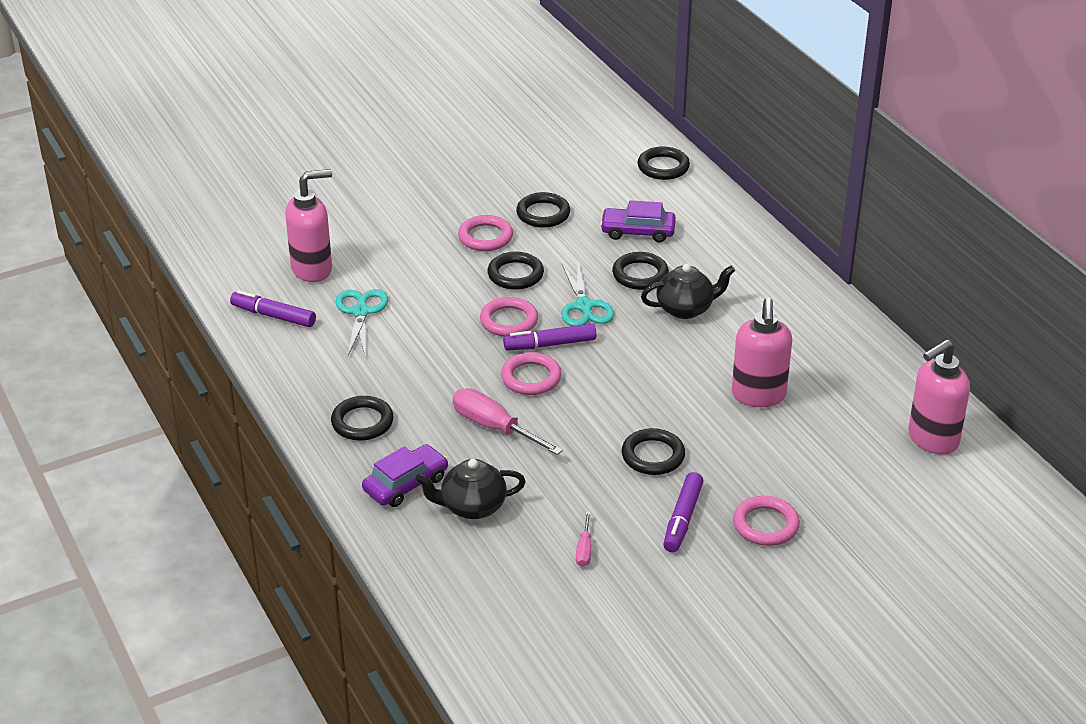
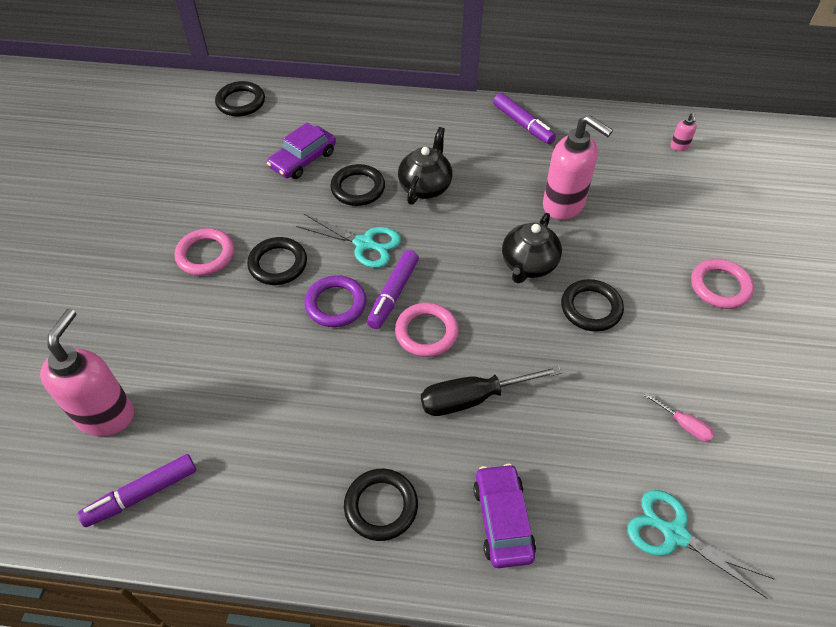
camera: 55 degrees left, 15 degrees up
(361, 312) = (214, 411): turquoise scissors -> turquoise scissors (675, 534)
(472, 507) = (573, 481): black teapot -> black teapot (528, 265)
(495, 427) = (473, 398): pink screwdriver -> black screwdriver
(509, 321) = (336, 304): pink ring -> purple ring
(543, 214) = (217, 201): black ring -> none
(682, 519) = (683, 334): purple marker -> purple marker (523, 124)
(932, 439) = (679, 147): pink soap dispenser -> pink soap dispenser, size x0.41

